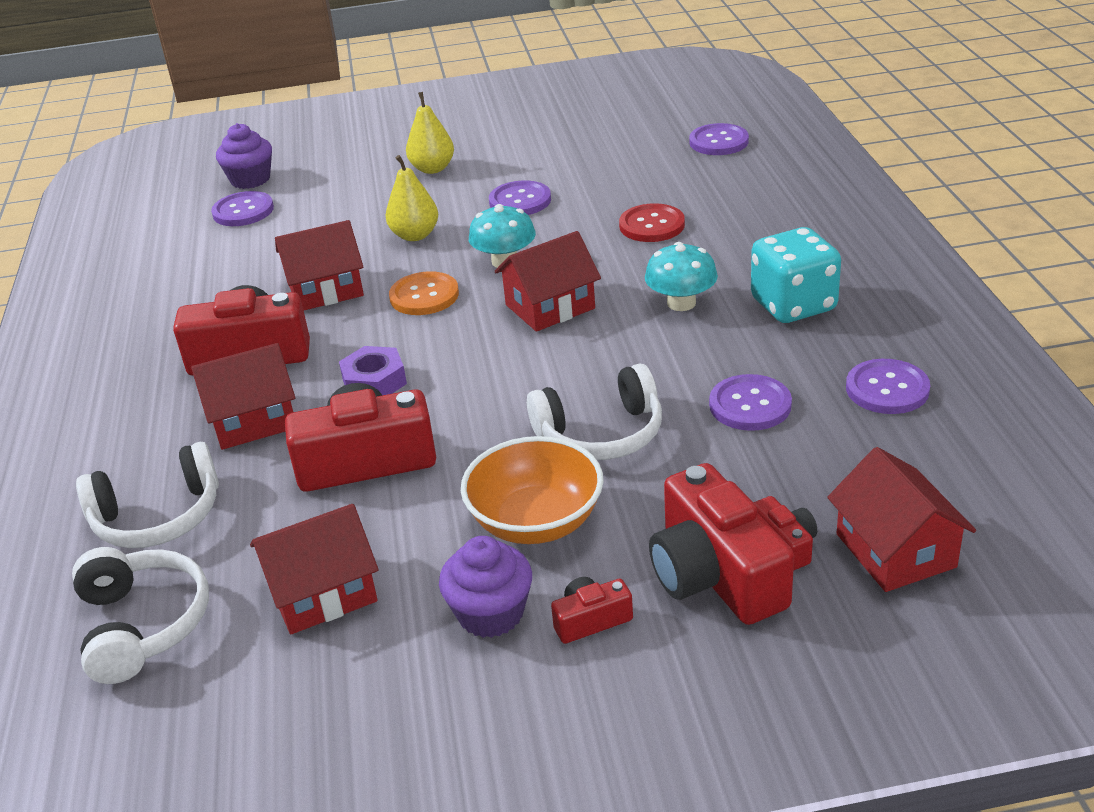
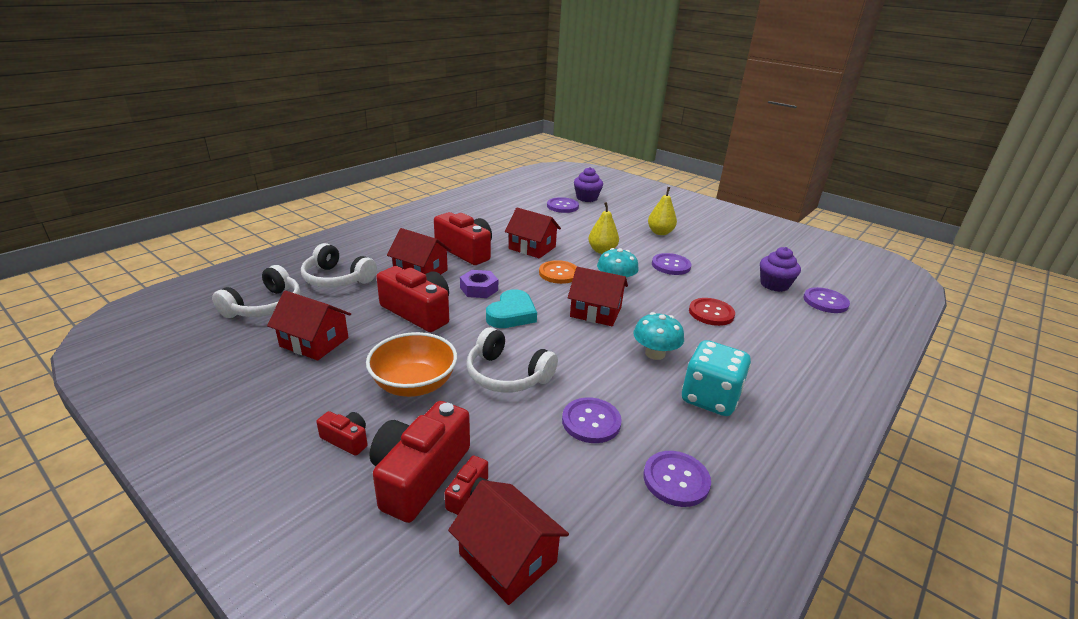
camera: 45 degrees right, 5 degrees down
(473, 377) = (511, 314): none -> turquoise heart
(491, 613) = (330, 401): purple cupcake -> purple cupcake (774, 285)
(895, 550) = (507, 558): red house -> red house turned 75 degrees counterclockwise

